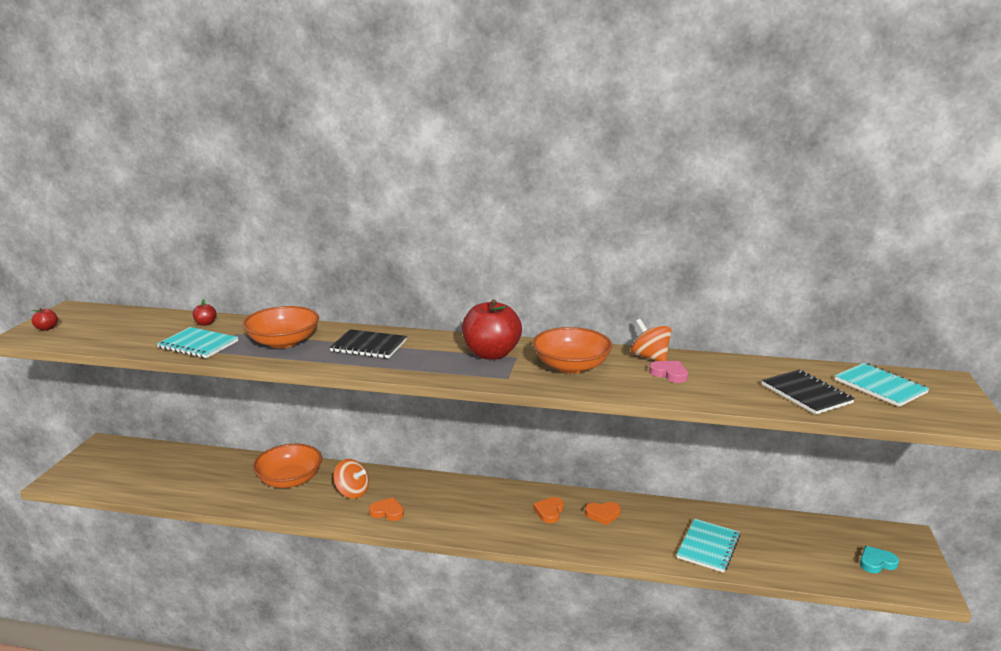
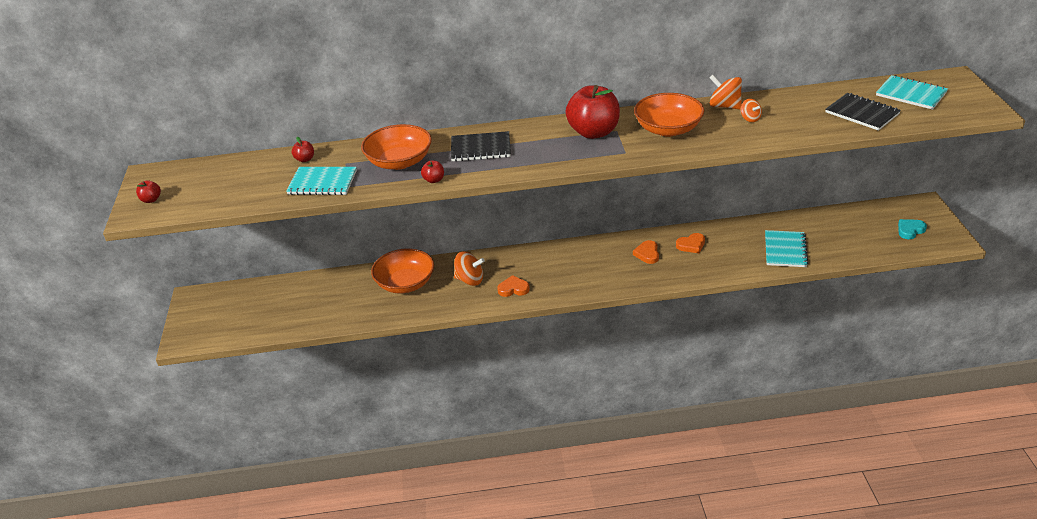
camera: 15 degrees left, 15 degrees up
(297, 363) = (434, 180): none -> red apple
(669, 374) = (750, 119): pink heart -> orange spinning top

